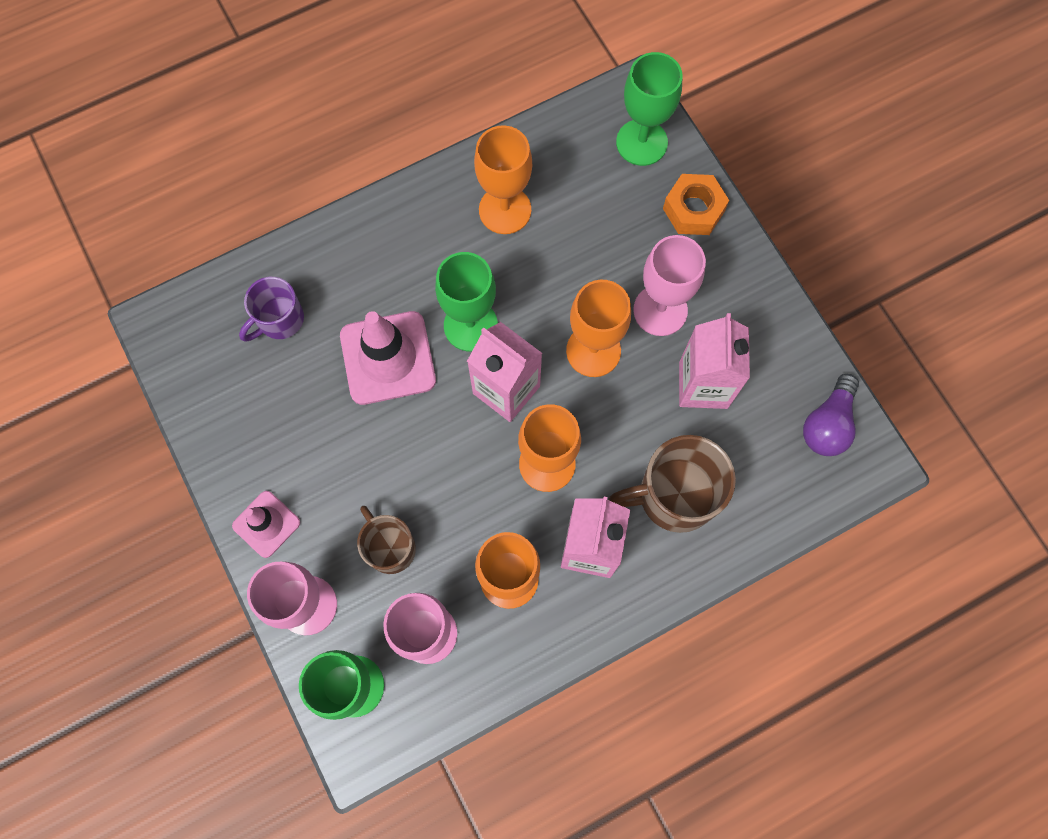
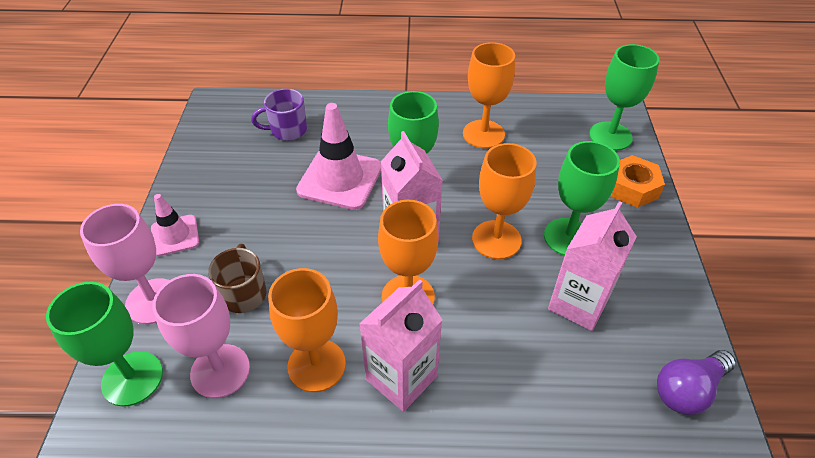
camera: 30 degrees right, 25 degrees down
(660, 310) = (568, 237): pink goblet -> green goblet
(674, 495) = (504, 375): brown mug -> none

